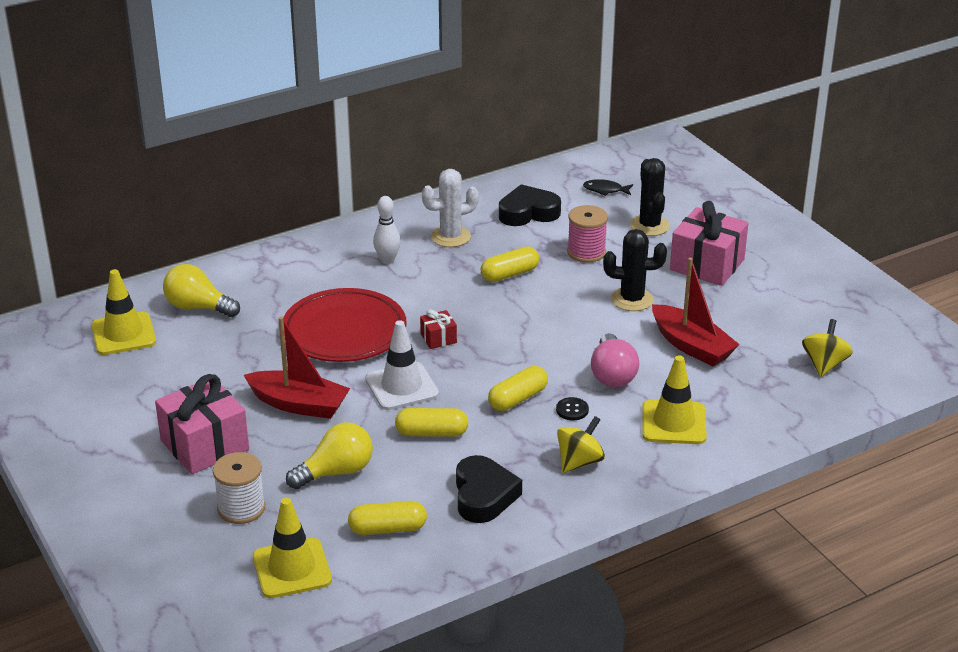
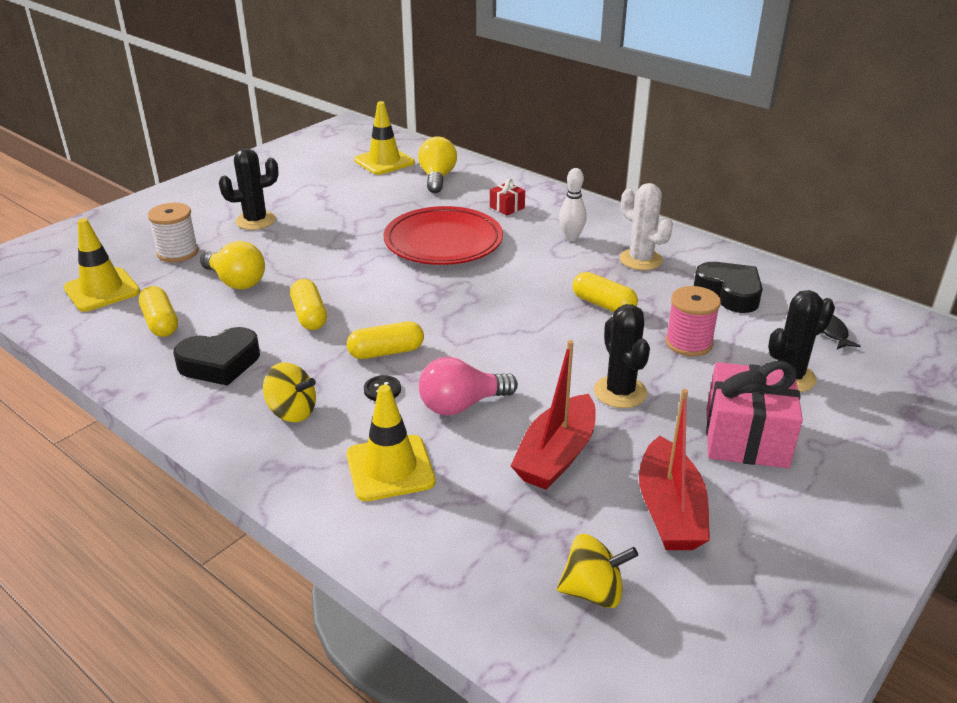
camera: 70 degrees right, 0 degrees up
(204, 445) = (255, 221): pink gift -> black cactus
(299, 404) = (325, 245): red boat -> red boat (669, 510)
(401, 387) = (374, 286): white traffic cone -> none
(438, 338) = (463, 288): red gift -> red gift (507, 207)
(517, 399) = (386, 352): yellow capsule -> yellow capsule turned 45 degrees counterclockwise

